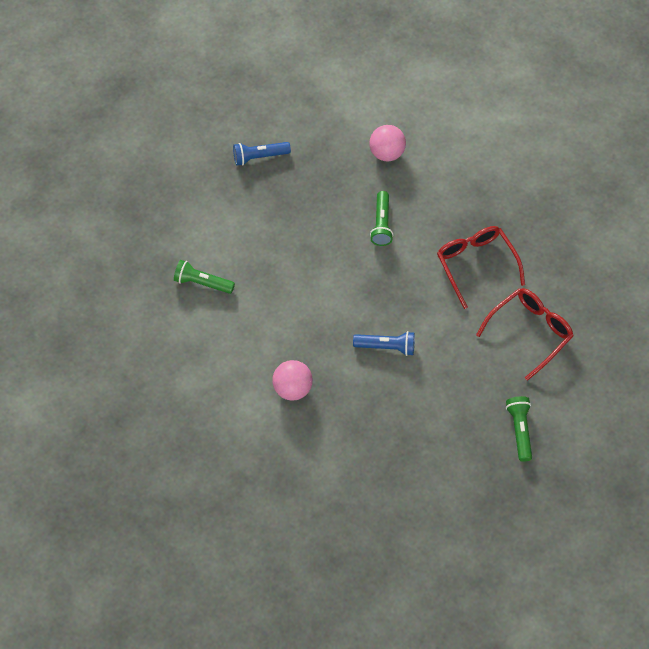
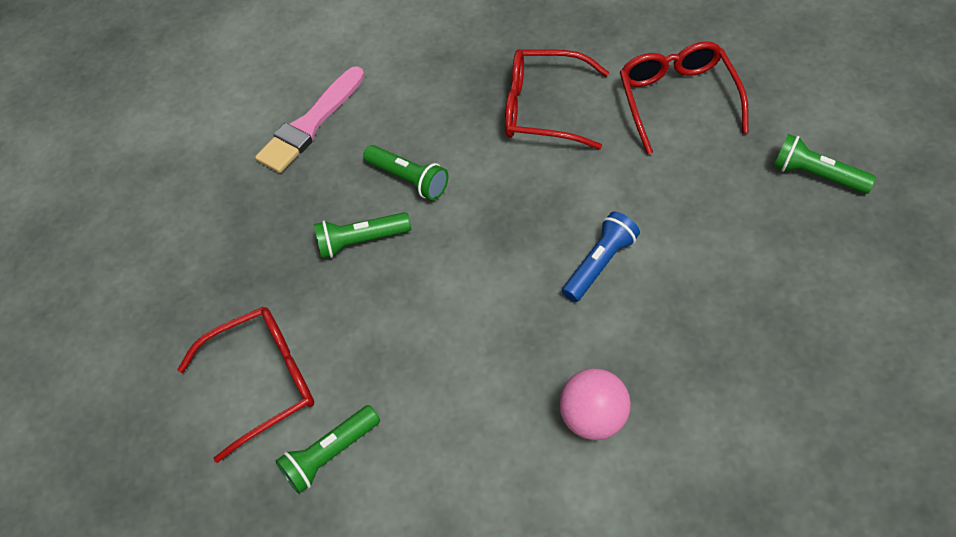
camera: 50 degrees left, 5 degrees down
(221, 230) = (264, 382): none -> red glasses
(259, 157) = (189, 271): blue flashlight -> none
(328, 225) = (361, 241): none -> green flashlight
(386, 153) = (310, 124): pink ball -> pink brush

